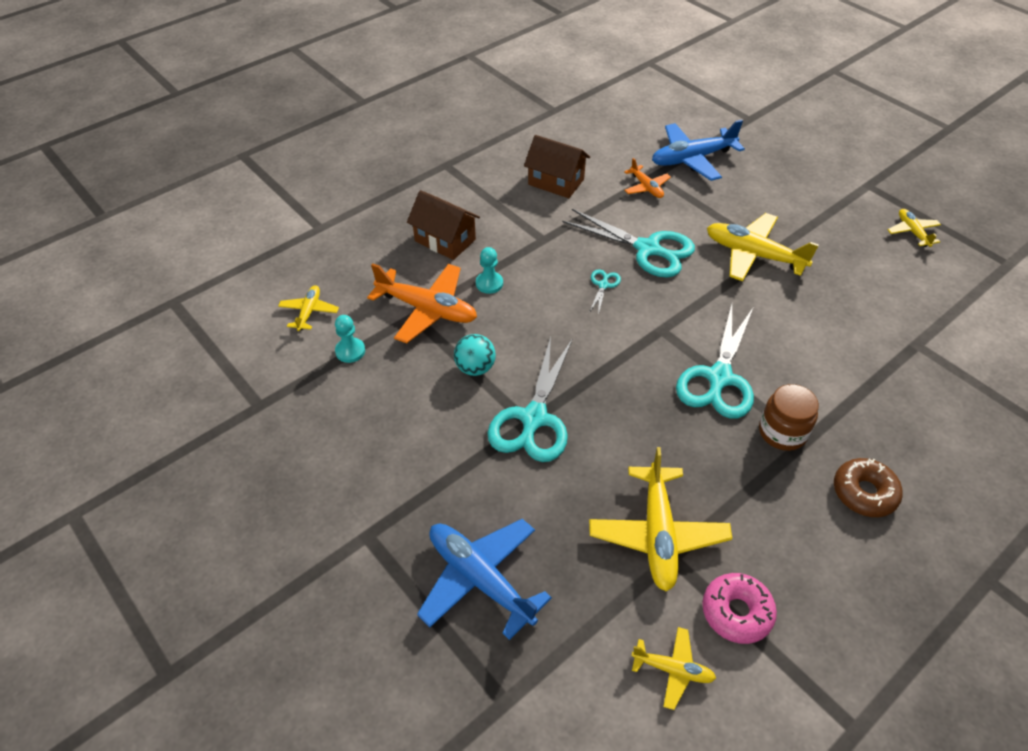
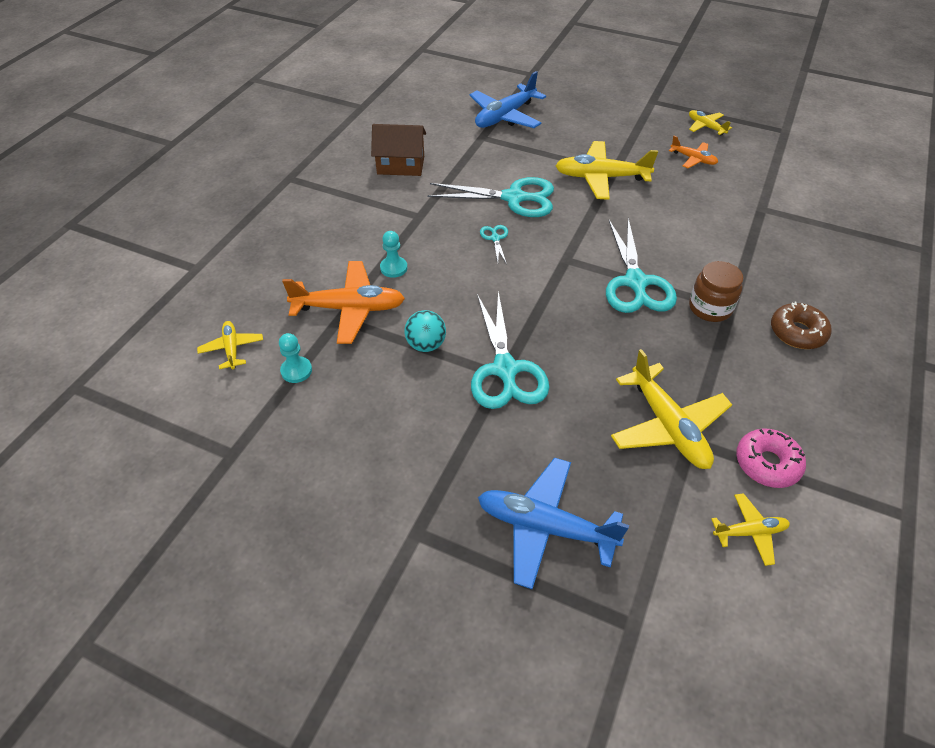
camera: 25 degrees left, 0 degrees up
(445, 240) = (329, 243): brown house -> none
(646, 187) = (481, 149): orange plane -> orange plane (693, 159)

